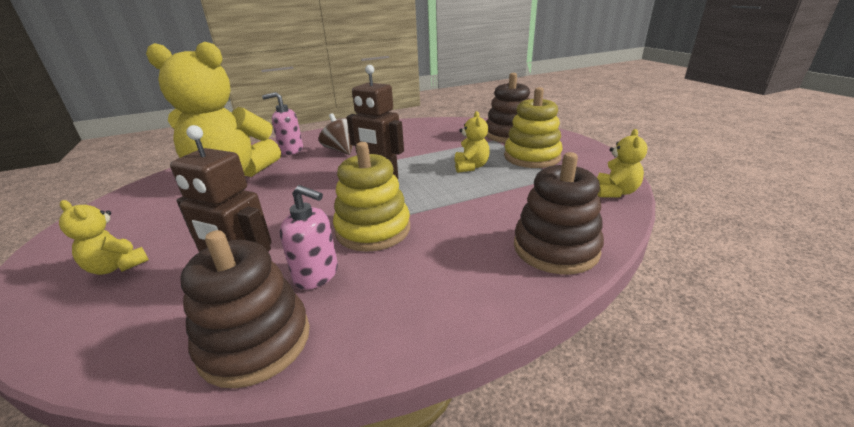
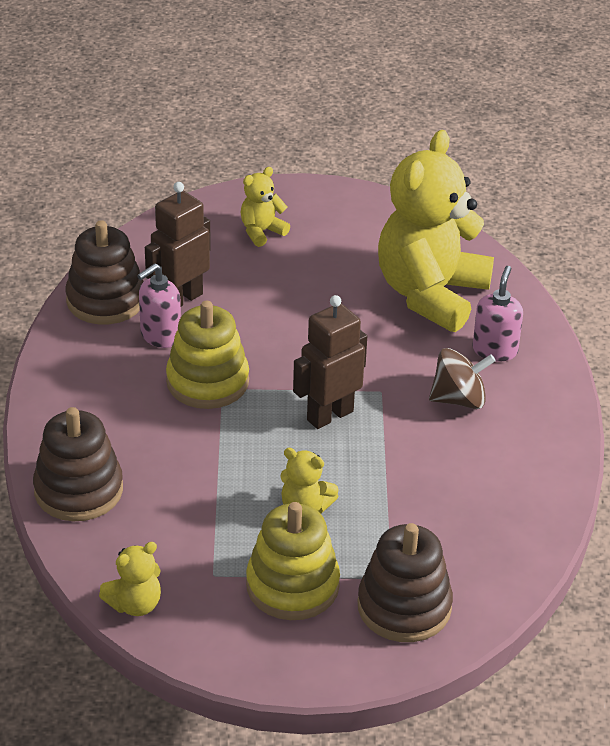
camera: 110 degrees right, 10 degrees up
(615, 192) = (135, 604): yellow teddy bear -> yellow teddy bear turned 75 degrees counterclockwise

